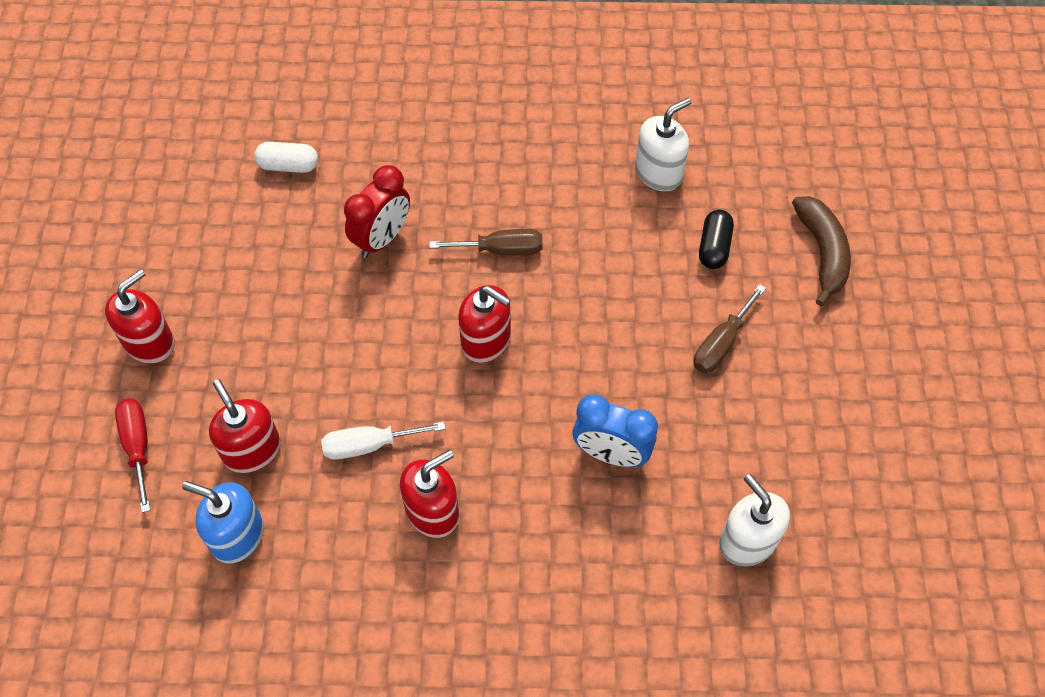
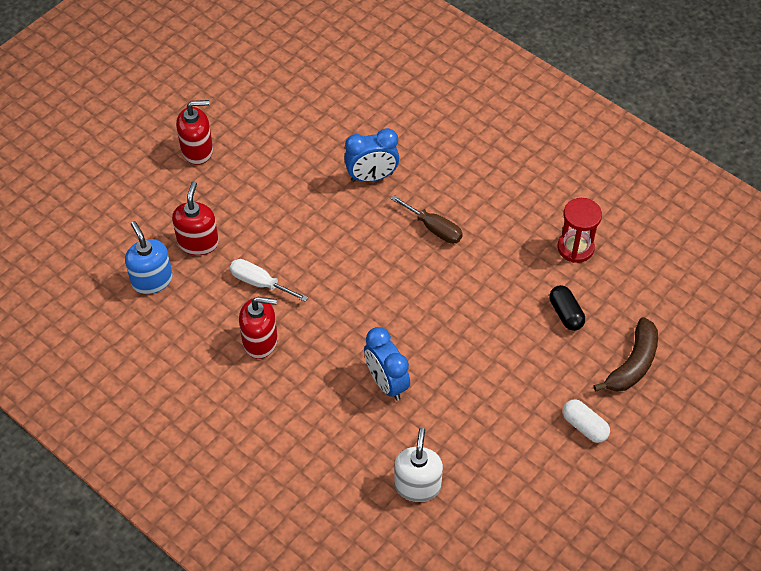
camera: 40 degrees right, 5 degrees down
(138, 446) = (144, 200): red screwdriver -> none
(288, 166) = (358, 102): white capsule -> white capsule (584, 426)
(382, 238) = (372, 177): red clock -> blue clock
(486, 341) = (376, 273): red soap dispenser -> none
(659, 172) = (575, 248): white soap dispenser -> red hourglass
(714, 247) = (566, 314): black capsule -> black capsule turned 75 degrees counterclockwise
(721, 343) = (513, 370): brown screwdriver -> none

